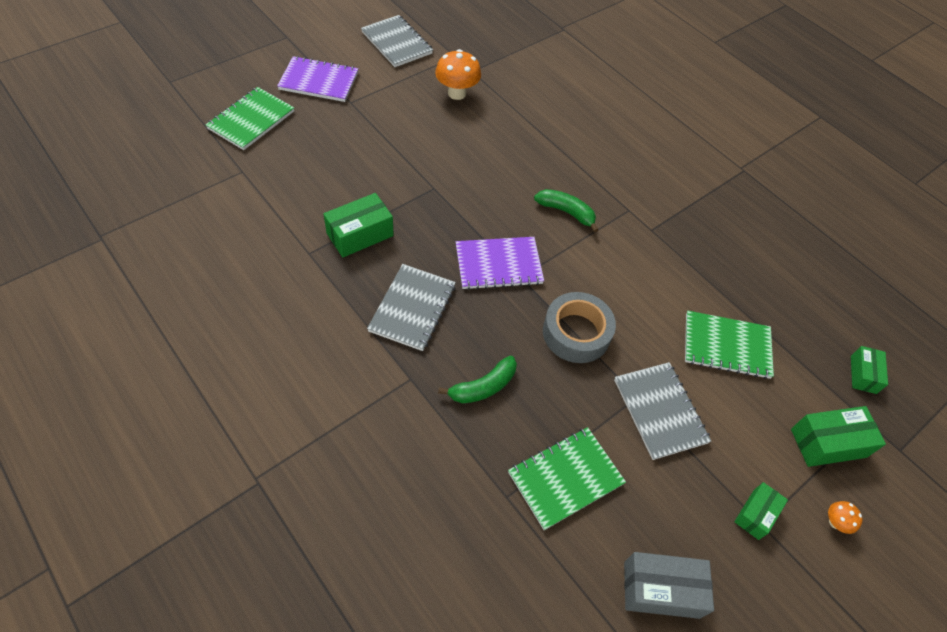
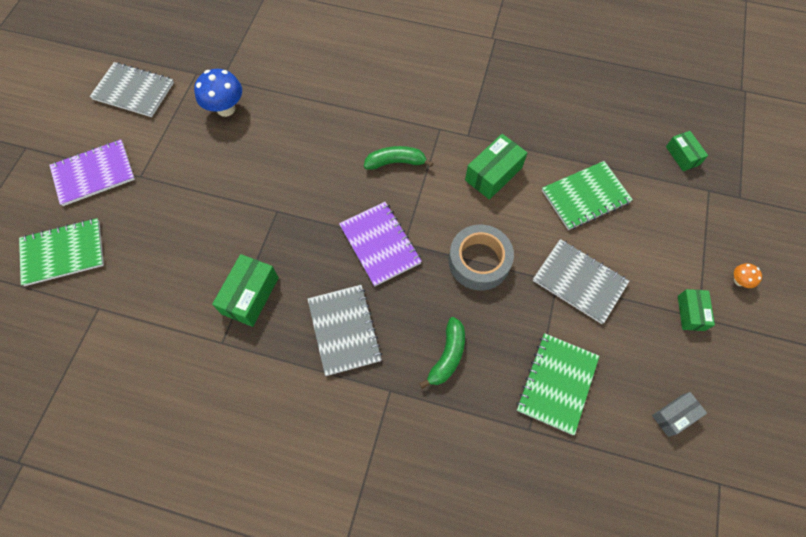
camera: 30 degrees left, 10 degrees up
(251, 120) = (63, 253): green notebook -> green notebook turned 75 degrees clockwise
(457, 93) = (226, 109): orange mushroom -> blue mushroom
(498, 264) = (380, 244): purple notebook -> purple notebook turned 75 degrees counterclockwise
(661, 589) = (674, 415): grey box -> grey box, size x0.63
(828, 443) = (696, 225): green box -> green box (493, 174)

